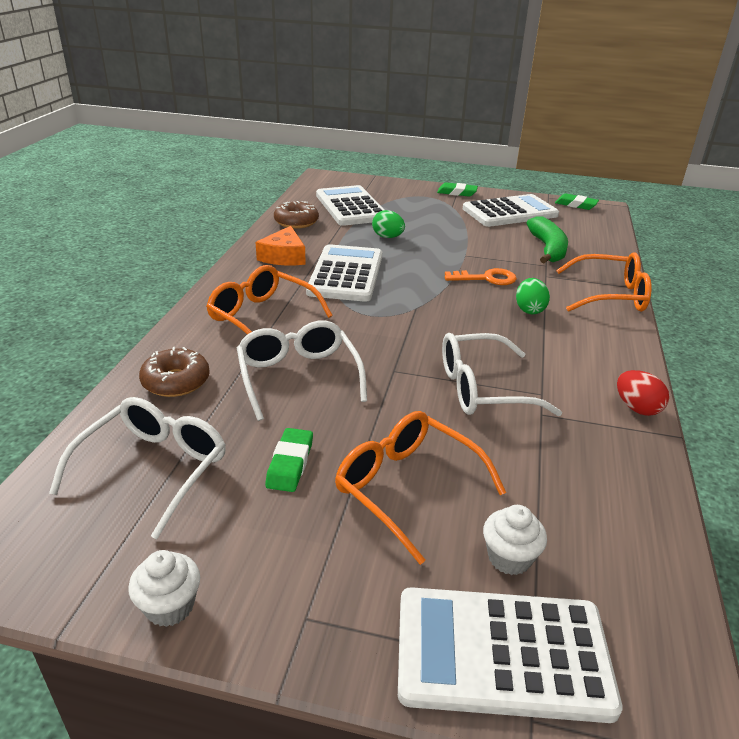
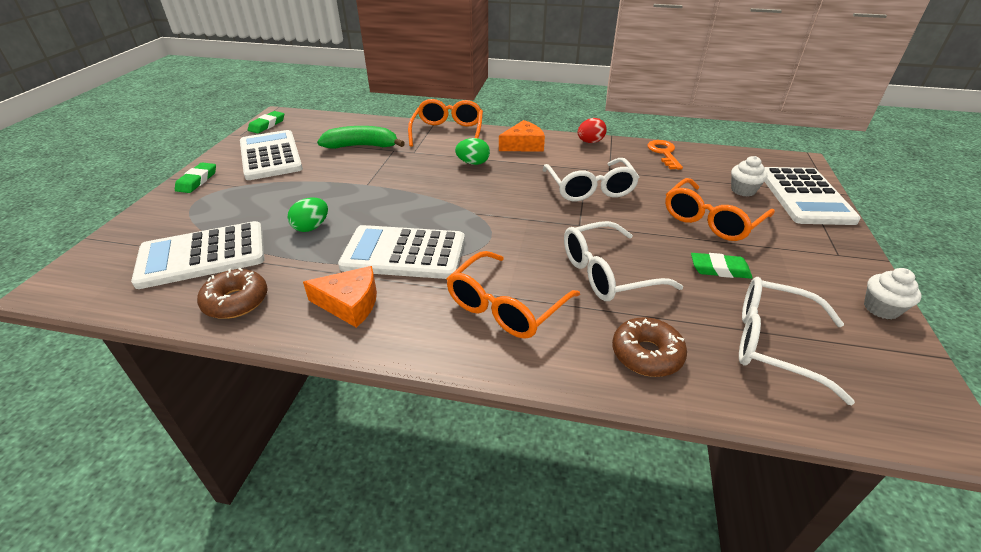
camera: 90 degrees left, 5 degrees up
(486, 278) = (418, 177): orange key -> orange key (664, 153)
(597, 347) = (523, 145): none -> orange cheese

